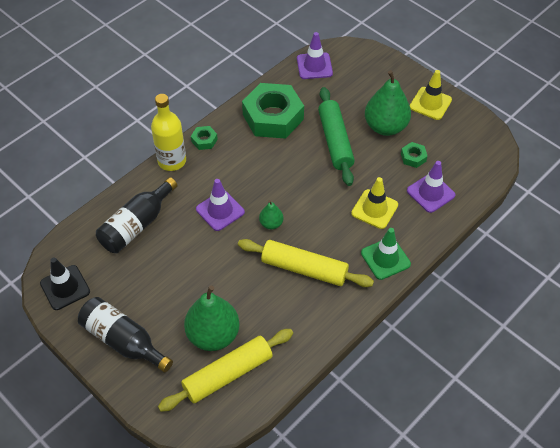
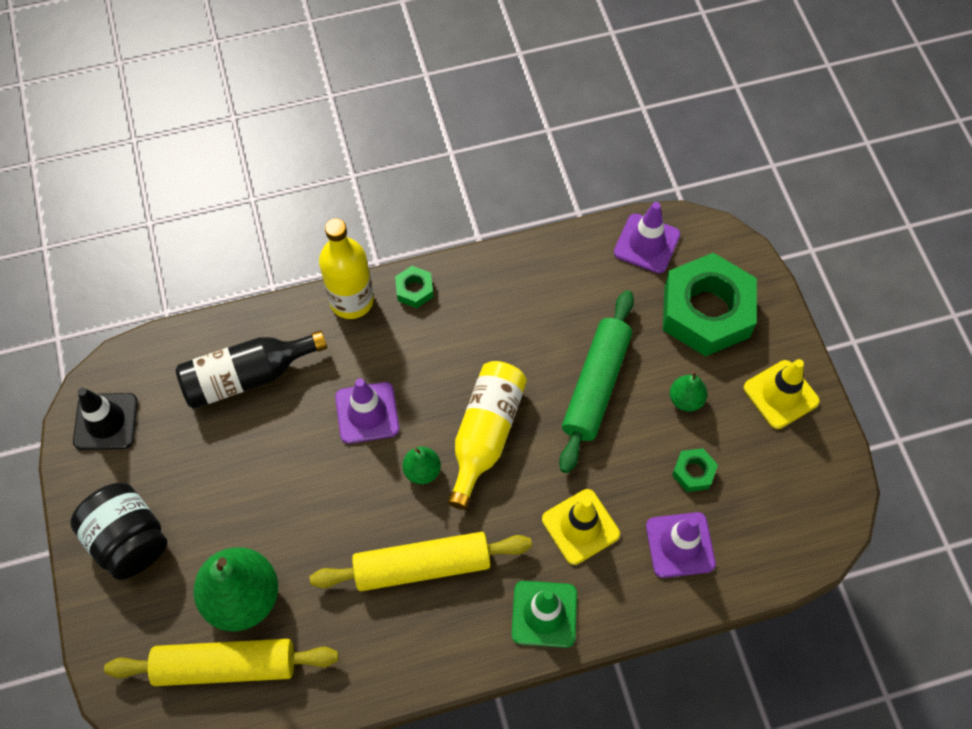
camera: 30 degrees right, 10 degrees up
(123, 341) = (129, 540): black bottle -> black jar
(273, 117) = (532, 300): green nut -> green nut (706, 311)
(293, 191) = (485, 435): none -> yellow bottle
(304, 269) = (422, 566): yellow rolling pin -> yellow rolling pin turned 60 degrees counterclockwise
(385, 127) = (686, 399): green pear -> green pear, size x0.49

